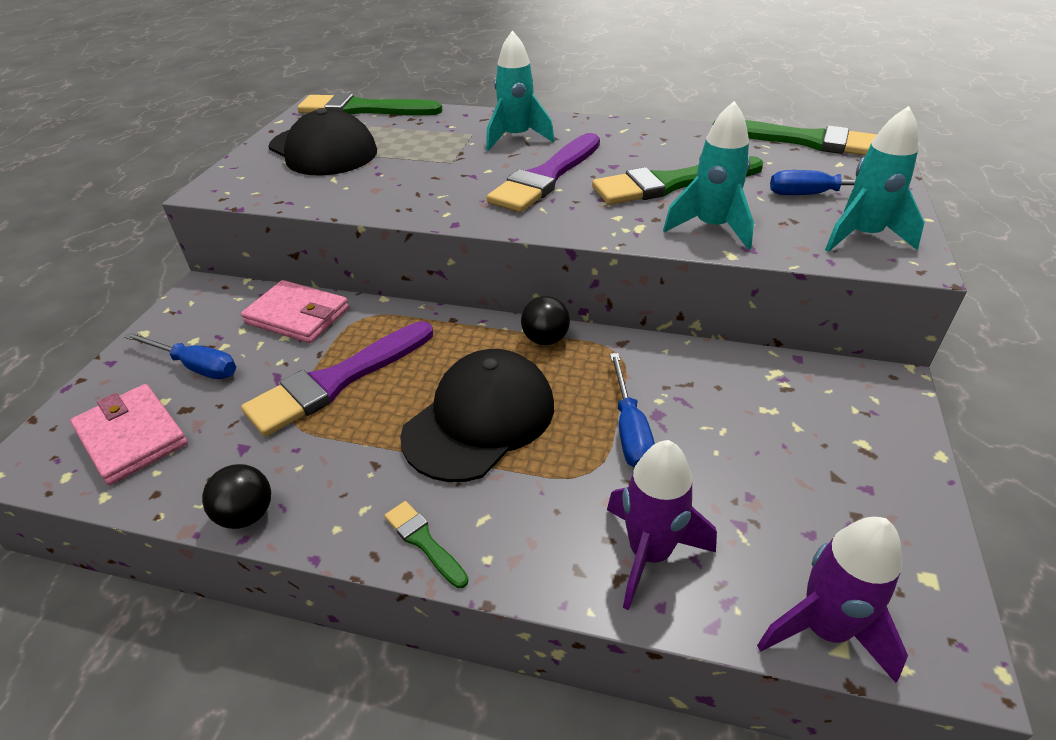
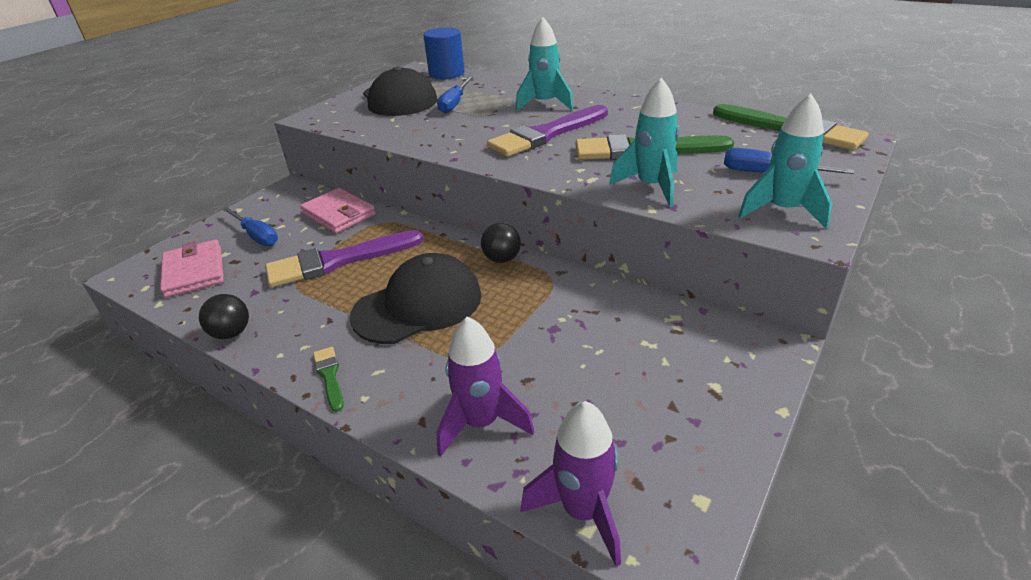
camera: 20 degrees right, 5 degrees down
(363, 109) = (446, 74): green brush -> blue cylinder
(629, 429) = (524, 334): blue screwdriver -> blue screwdriver (454, 103)

